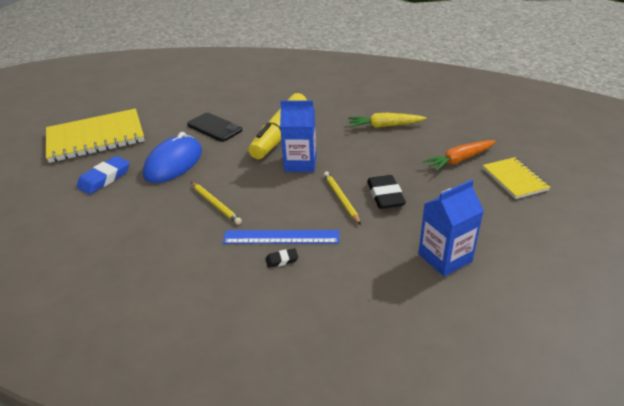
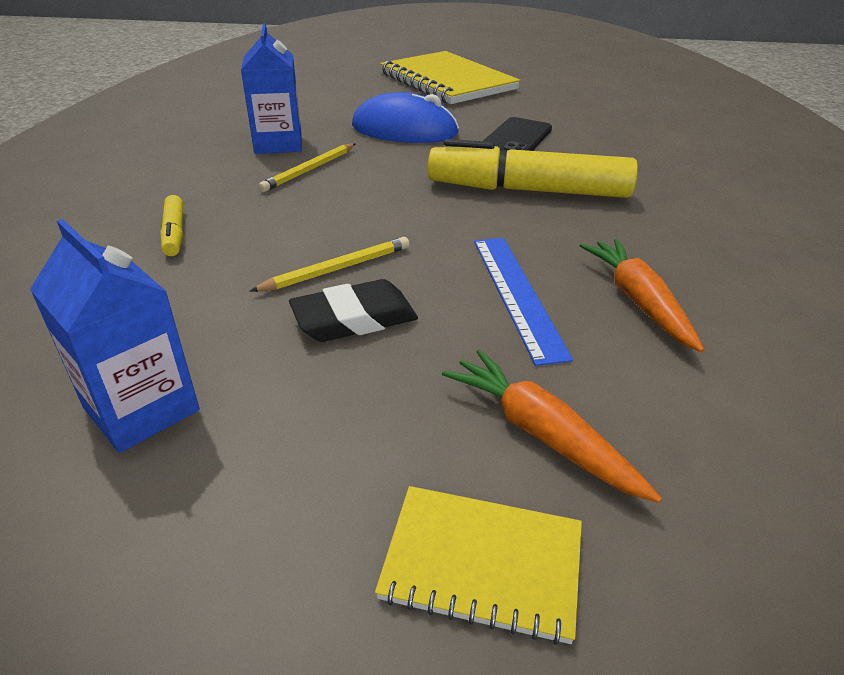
camera: 75 degrees right, 0 degrees up
(104, 178) = (358, 101): blue eraser -> none
(281, 237) = (230, 226): blue ruler -> blue ruler (517, 294)
(282, 260) = (174, 233): black eraser -> yellow marker
(300, 163) = (439, 219): blue carton -> blue carton (278, 144)
(384, 126) = (638, 301): yellow carrot -> orange carrot
(514, 179) = (482, 564): yellow notebook -> yellow notebook turned 45 degrees clockwise

